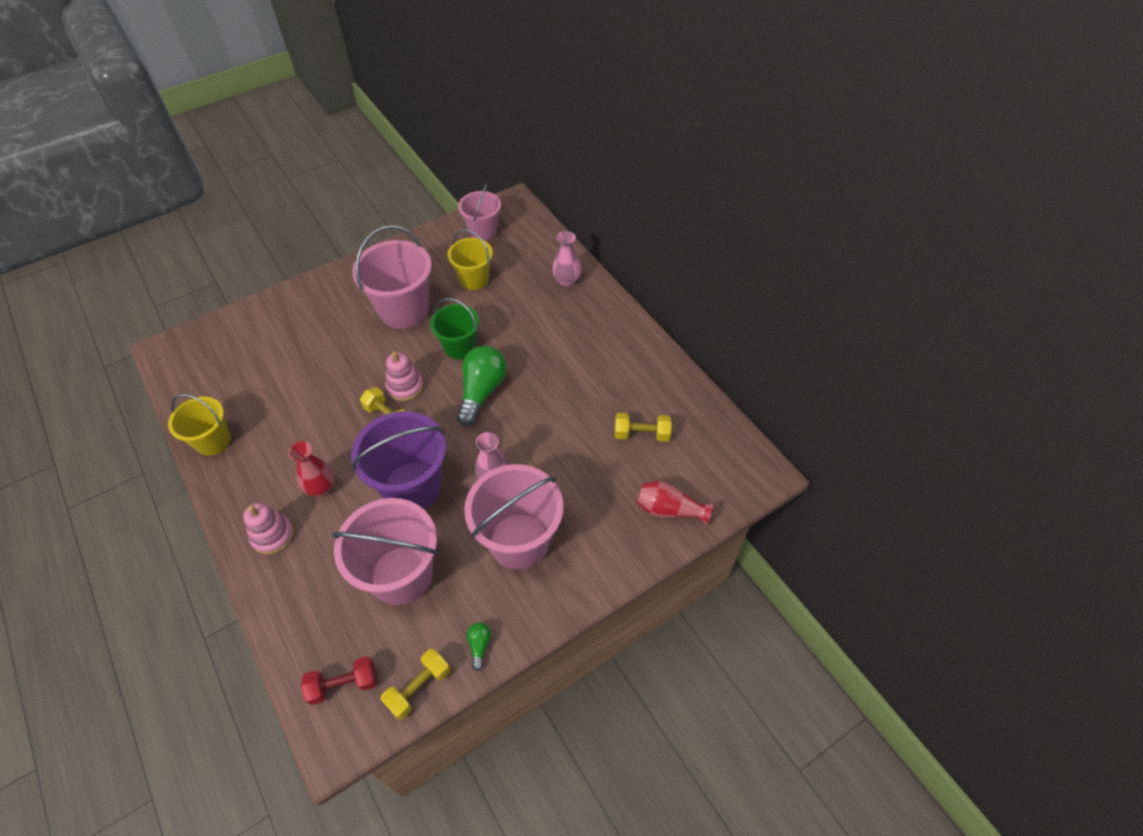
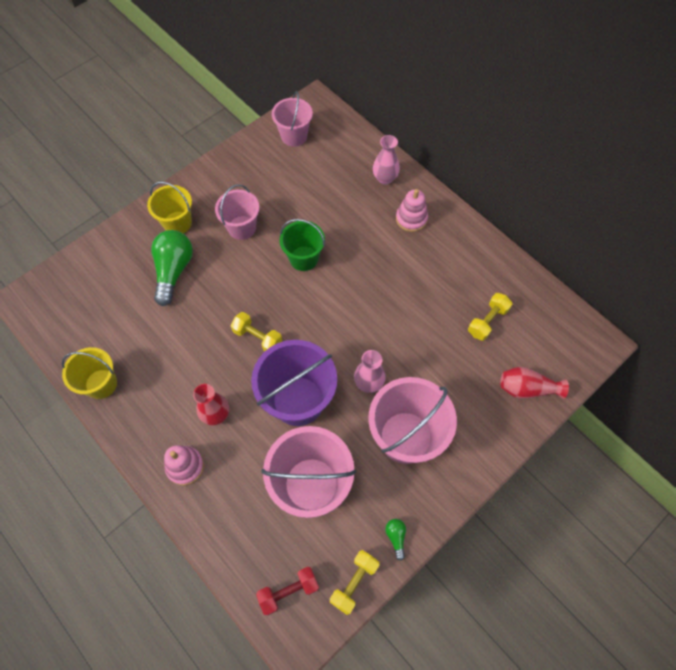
camera: 10 degrees left, 10 degrees up
(404, 310) = (242, 227): pink bucket -> pink bucket, size x0.61
(405, 386) = (264, 305): pink stacking toy -> pink stacking toy (411, 219)
(474, 279) = (299, 187): yellow bucket -> yellow bucket (177, 223)
(482, 391) = (336, 300): green light bulb -> green light bulb (173, 271)
(641, 434) = (487, 321): yellow dumbbell -> yellow dumbbell turned 45 degrees counterclockwise

